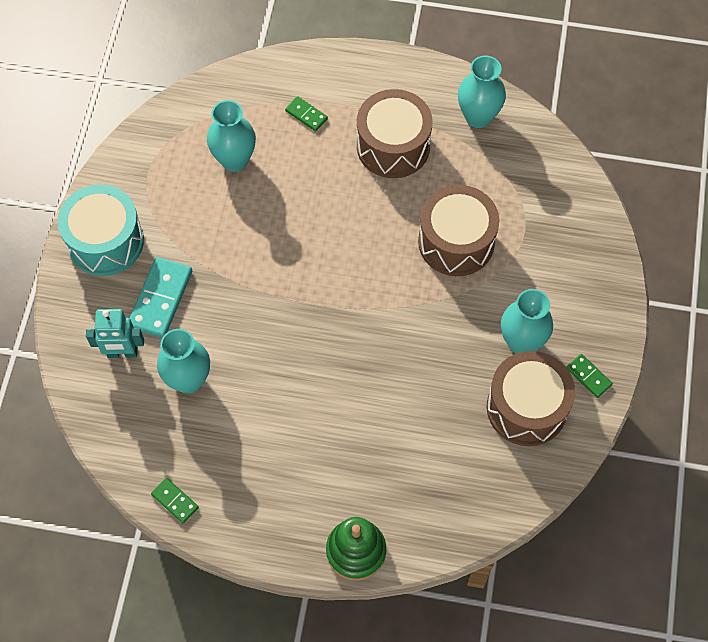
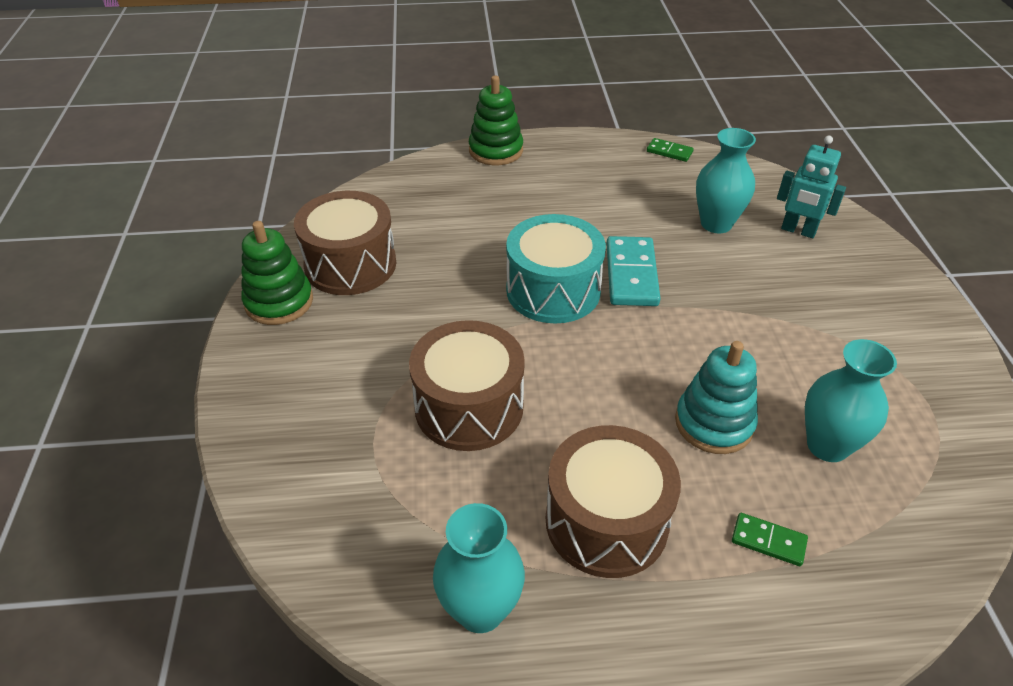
camera: 165 degrees right, 20 degrees down
(105, 241) = (906, 318): turquoise drum -> turquoise drum (553, 290)
(122, 353) = (798, 231): turquoise robot -> turquoise robot turned 135 degrees counterclockwise
(160, 299) = (797, 279): turquoise domino -> turquoise domino (631, 274)
(297, 191) = (714, 423): none -> turquoise stacking toy
(521, 342) = (363, 318): turquoise vase -> none
(588, 376) = (279, 302): green domino -> green stacking toy

